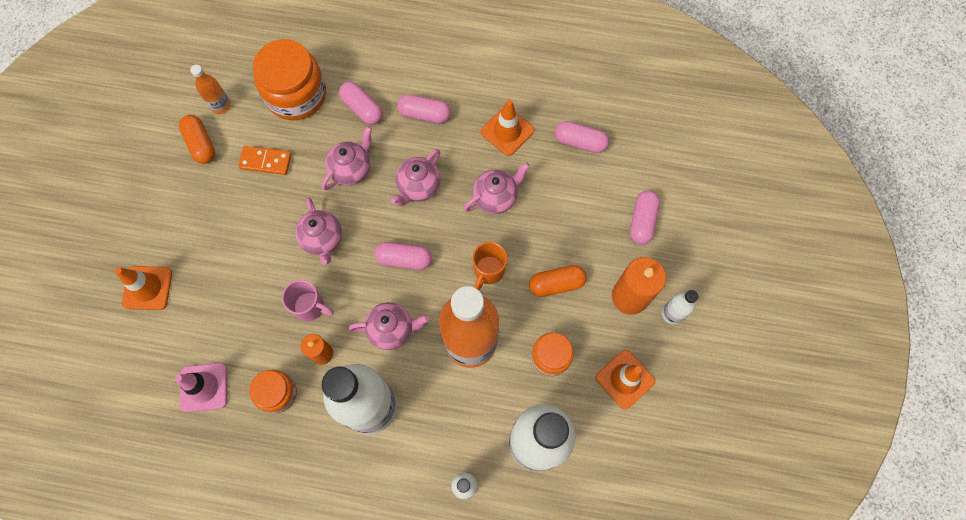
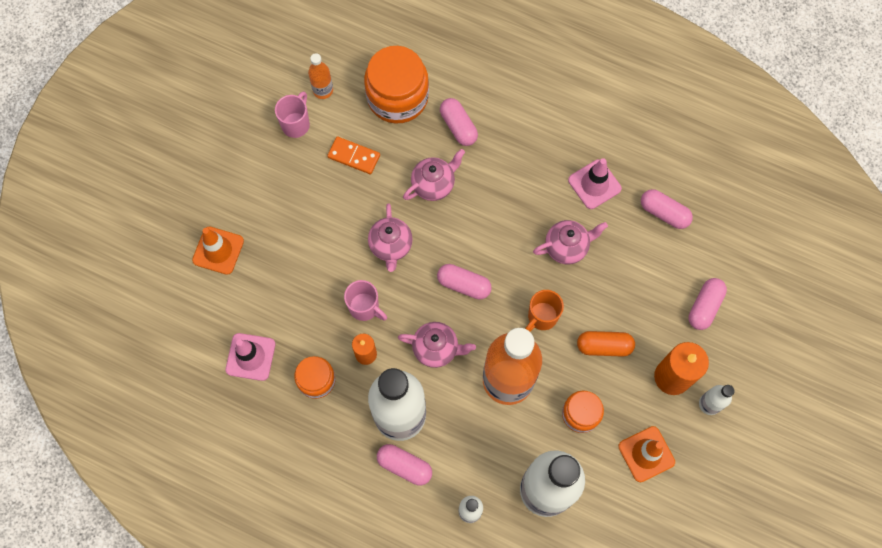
camera: 15 degrees right, 0 degrees up
(201, 144) = (296, 124): orange capsule -> pink mug
(418, 187) = (494, 218): pink teapot -> none
(424, 114) = (517, 147): pink capsule -> pink capsule (404, 466)
(507, 131) = (594, 184): orange traffic cone -> pink traffic cone

